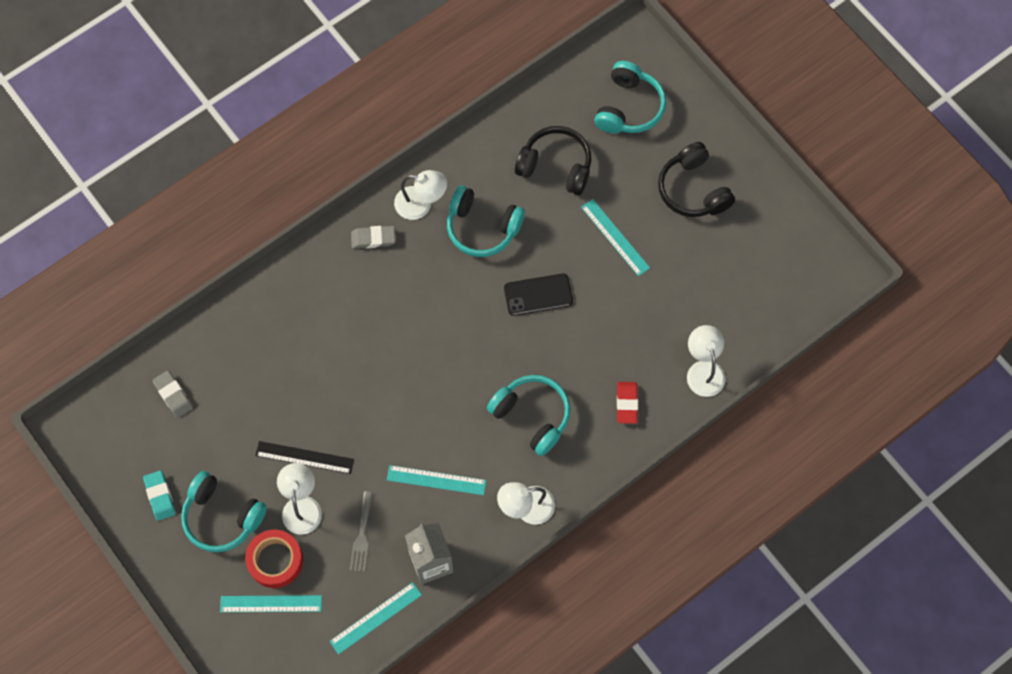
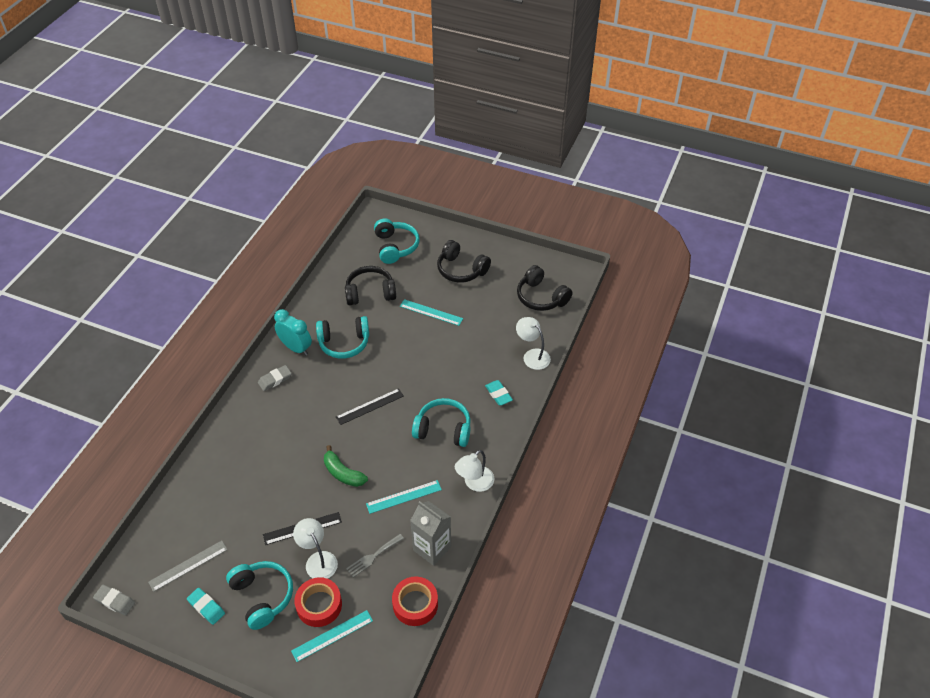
camera: 30 degrees left, 20 degrees down
(164, 435) = (188, 565): none -> grey ruler
(173, 395) = (181, 536): grey eraser -> grey eraser (115, 601)
(222, 517) = (262, 596): turquoise headphones -> turquoise headphones turned 120 degrees counterclockwise
(362, 536) = (373, 556): grey fork -> grey fork turned 75 degrees clockwise
(376, 618) = (415, 604): turquoise ruler -> red tape
(385, 411) = (343, 473): none -> green banana
(421, 204) = (296, 348): white lamp -> turquoise clock
(464, 337) = (370, 406): none -> black ruler
(538, 295) = (403, 362): black phone -> none
(626, 403) = (498, 394): red eraser -> turquoise eraser
(771, 287) = (541, 297): none -> black headphones

